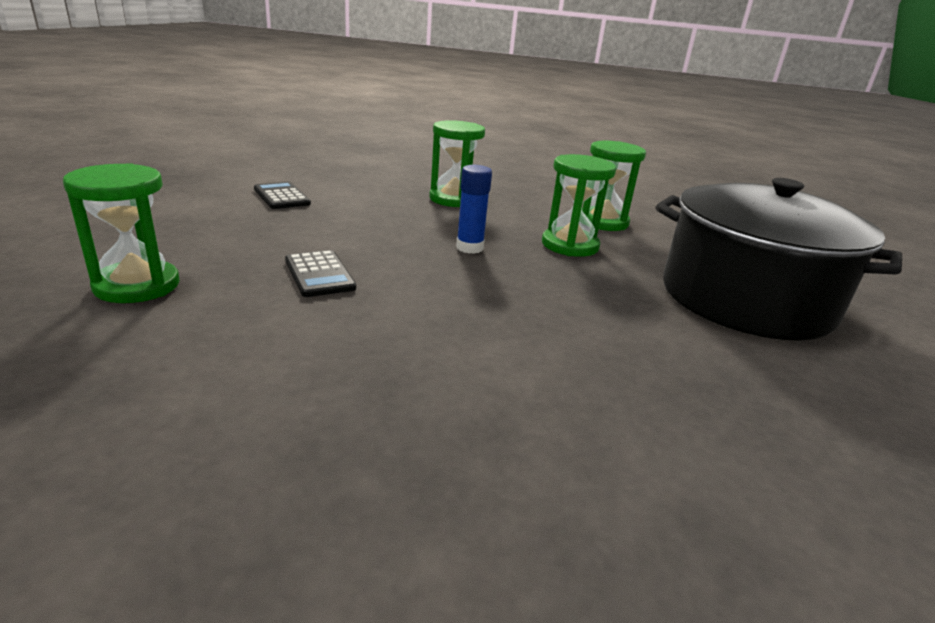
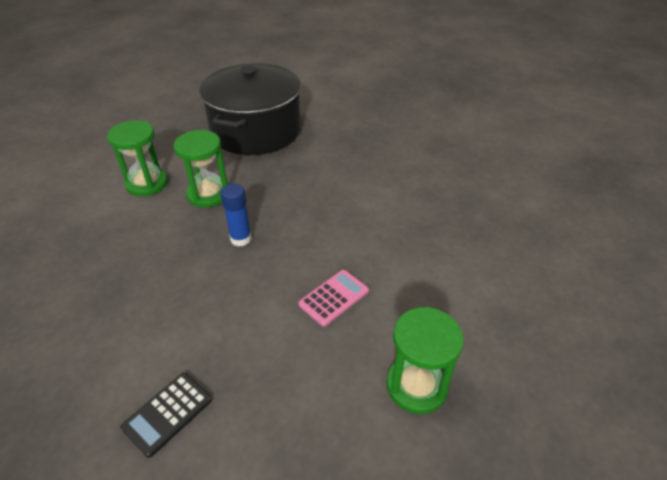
camera: 105 degrees left, 15 degrees up
(319, 274) = (334, 298): black calculator -> pink calculator
(453, 199) = (120, 275): green hourglass -> none

